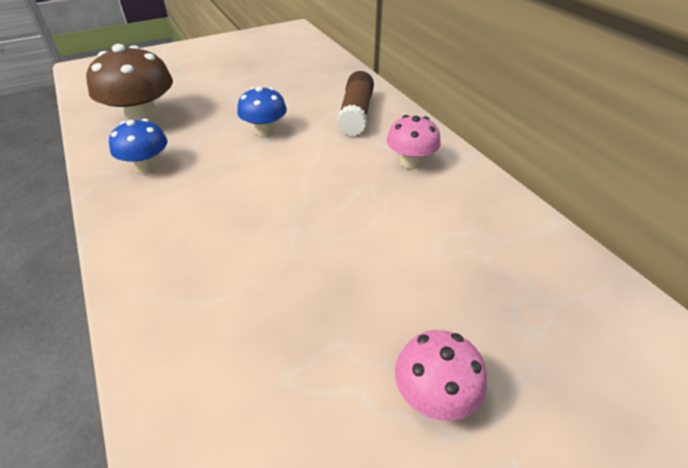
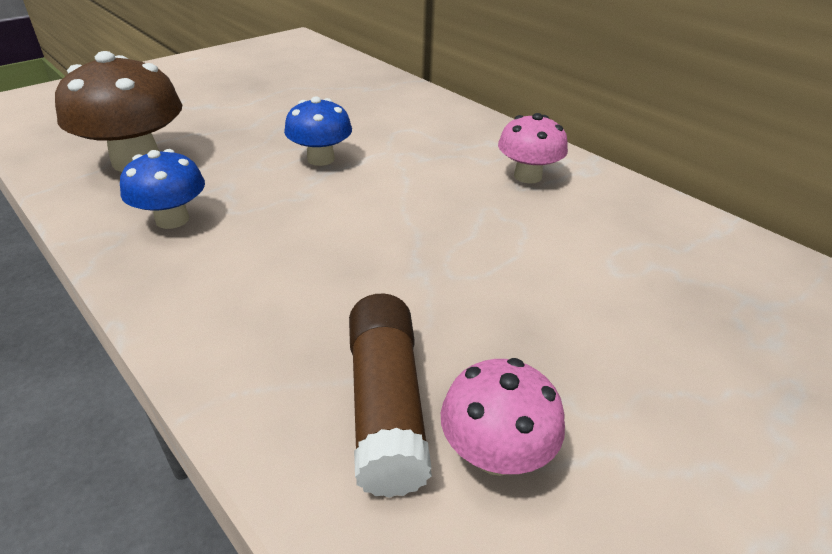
camera: 15 degrees left, 5 degrees down
(356, 114) = (430, 128): brown glue stick -> brown glue stick (386, 405)
(434, 395) = (706, 438): pink mushroom -> pink mushroom (495, 453)

